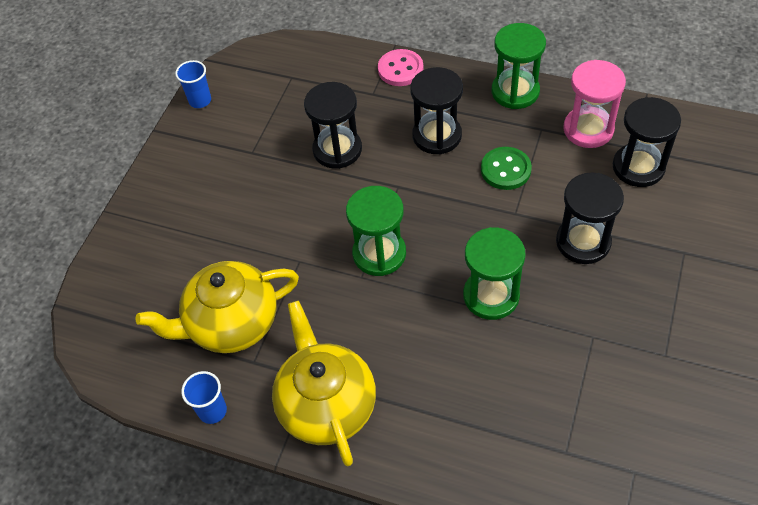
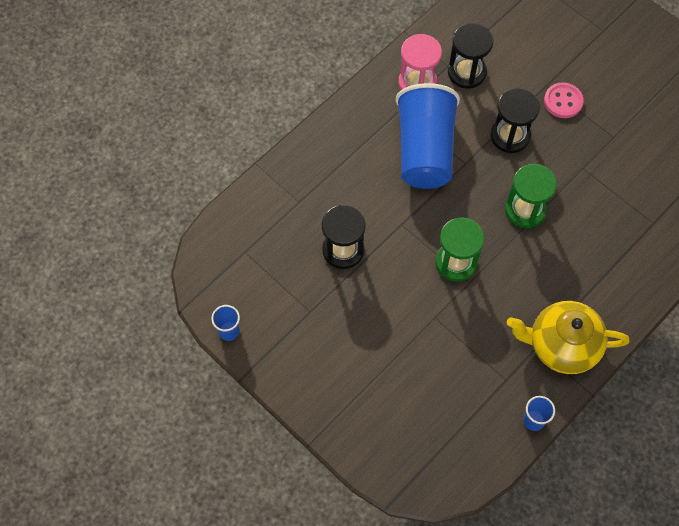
camera: 70 degrees left, 10 degrees up
(231, 323) = (467, 383): yellow teapot -> none
(400, 69) = (285, 172): pink button -> pink button (563, 101)
(437, 136) = (368, 178): black hourglass -> none
(505, 170) = (425, 150): green button -> blue cup
(515, 91) = (355, 108): green hourglass -> none

